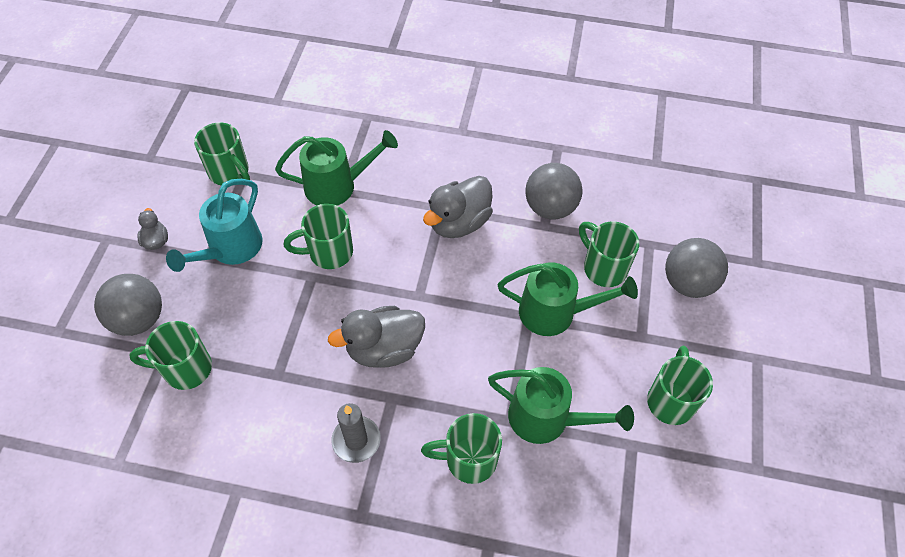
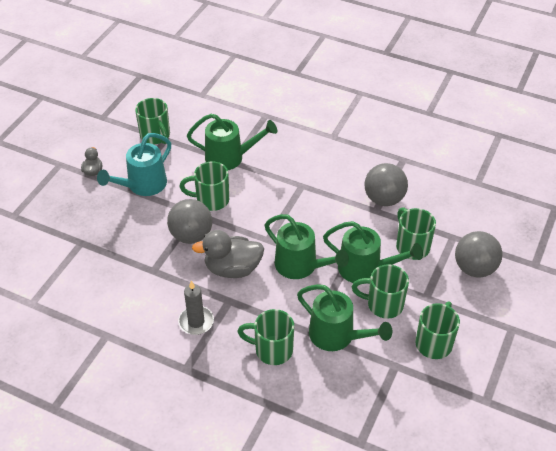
camera: 15 degrees right, 10 degrees down
(139, 319) = (68, 218): grey ball -> grey ball (191, 235)
(185, 369) = (92, 255): green mug -> green mug (383, 304)
(459, 222) = (312, 197): grey duck -> none
(473, 326) = (301, 266): none -> green watering can

